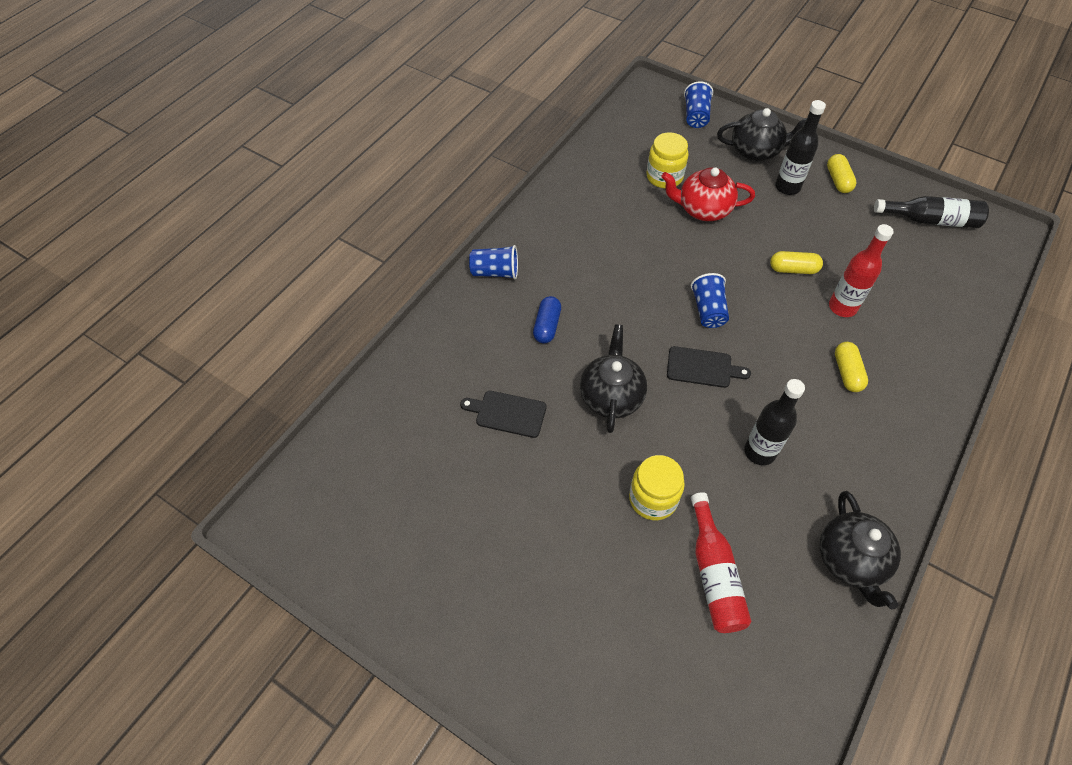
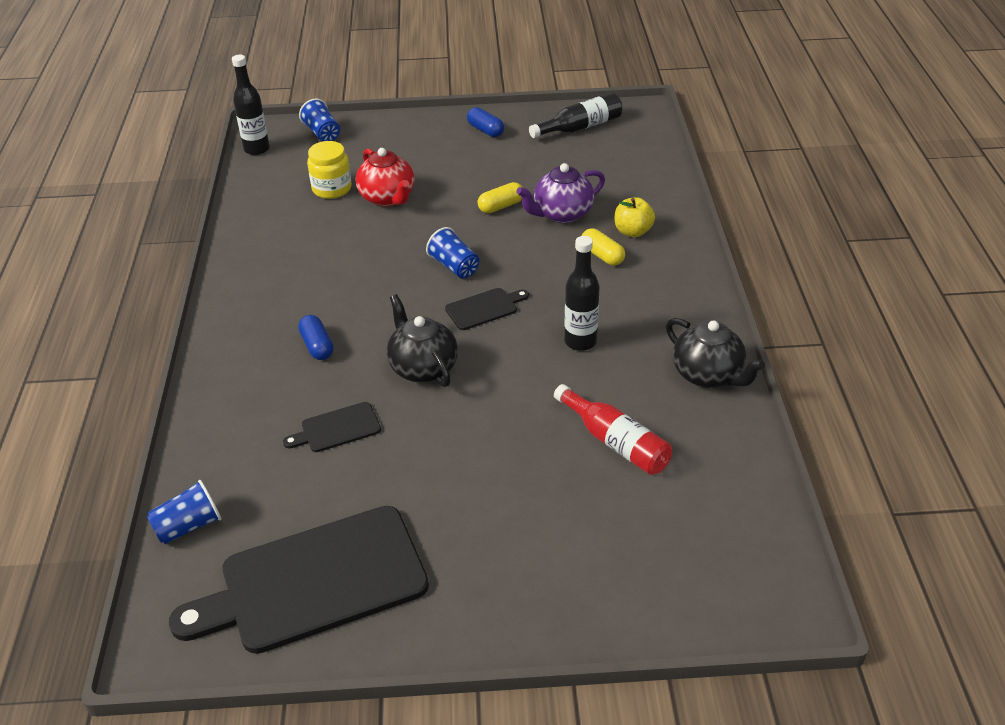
camera: 35 degrees left, 15 degrees down
(397, 541) = (314, 582): none -> black cutting board
(495, 272) = (228, 330): blue cup -> blue cup (188, 526)
(653, 498) = (522, 419): yellow jar -> none
(703, 210) = (388, 198): red teapot -> red teapot turned 90 degrees counterclockwise
(756, 151) = (398, 137): black teapot -> none
(787, 187) = (447, 152): black bottle -> black bottle (257, 149)
(838, 180) = (485, 130): yellow capsule -> blue capsule
(842, 307) = (562, 214): red bottle -> purple teapot
(895, 363) = (633, 231): none -> yellow apple

